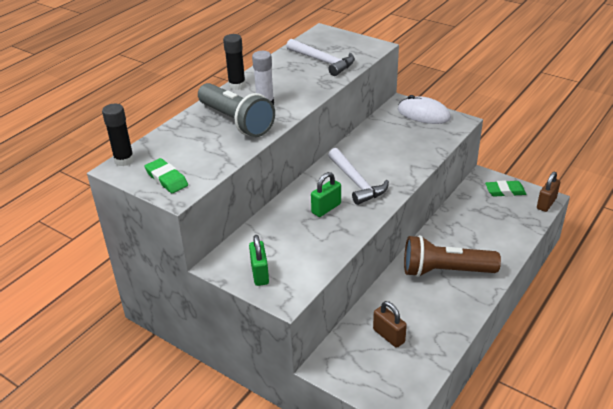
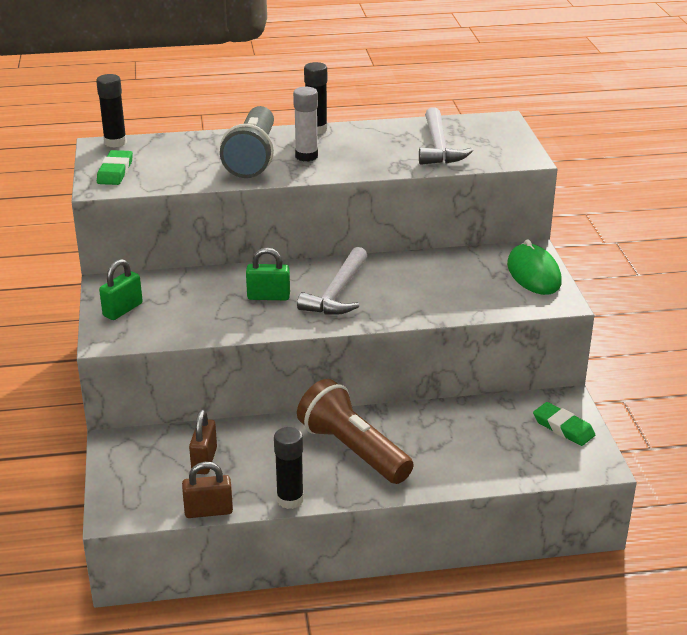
camera: 45 degrees right, 5 degrees down
(423, 114) = (533, 274): white mouse -> green mouse
(464, 320) = (290, 499): none -> black glue stick
(546, 203) = (588, 469): brown padlock -> brown padlock (208, 511)

